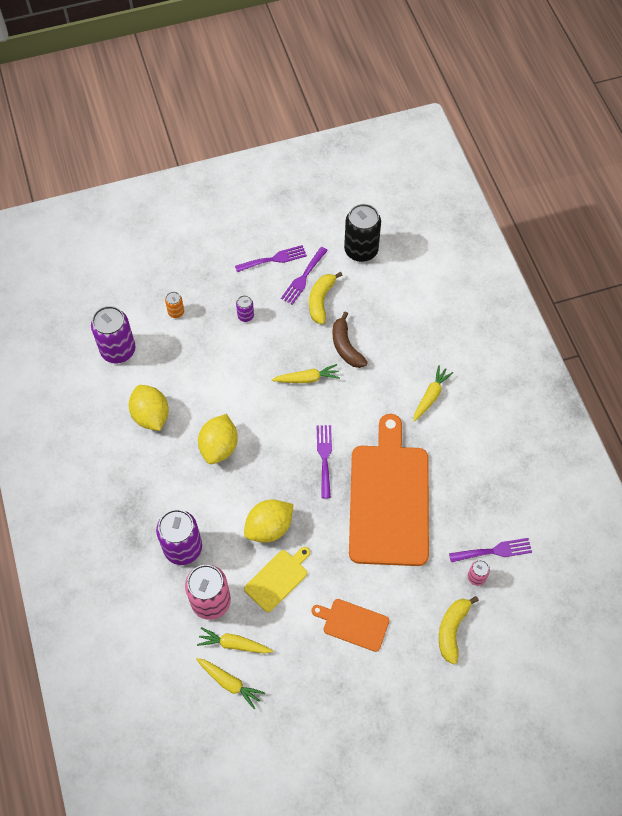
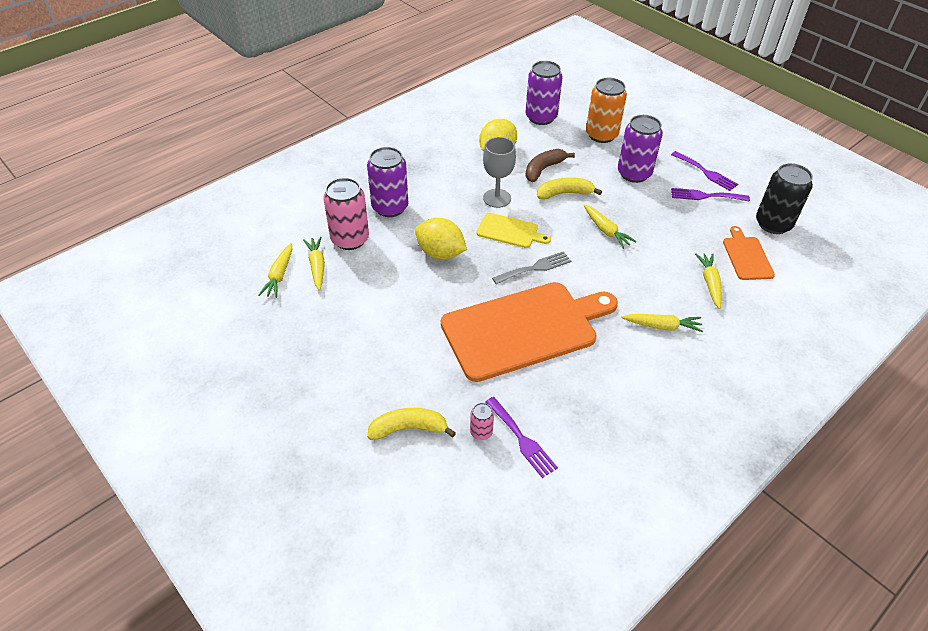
camera: 65 degrees right, 15 degrees down
(176, 312) = (601, 135): orange can -> orange can, size x2.12
(219, 447) = (497, 198): yellow lemon -> grey goblet
(245, 316) = (634, 174): purple can -> purple can, size x2.12
(278, 579) = (394, 275): yellow cutting board -> yellow cutting board (510, 231)
(321, 301) = (693, 214): yellow banana -> yellow banana (564, 193)
(324, 457) = (535, 268): purple fork -> grey fork
(346, 347) = (661, 246): brown banana -> brown banana (543, 169)
(353, 624) = (375, 343): orange cutting board -> orange cutting board (746, 256)
(403, 336) = (709, 283): none -> yellow carrot

